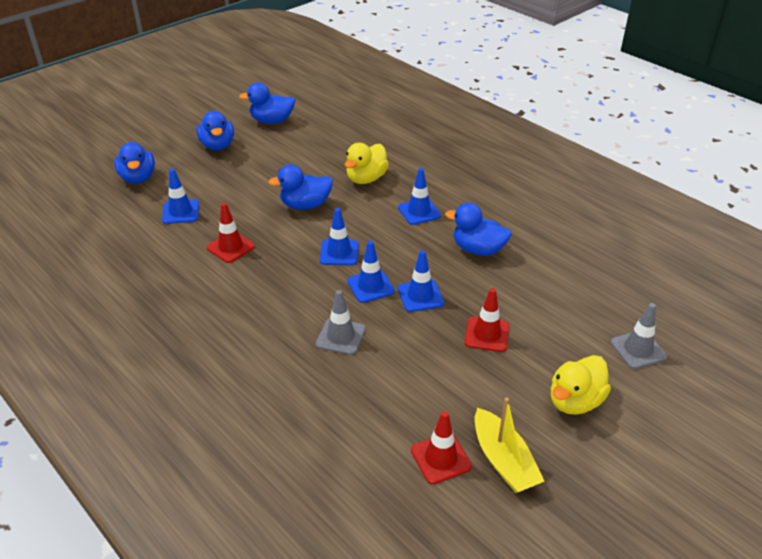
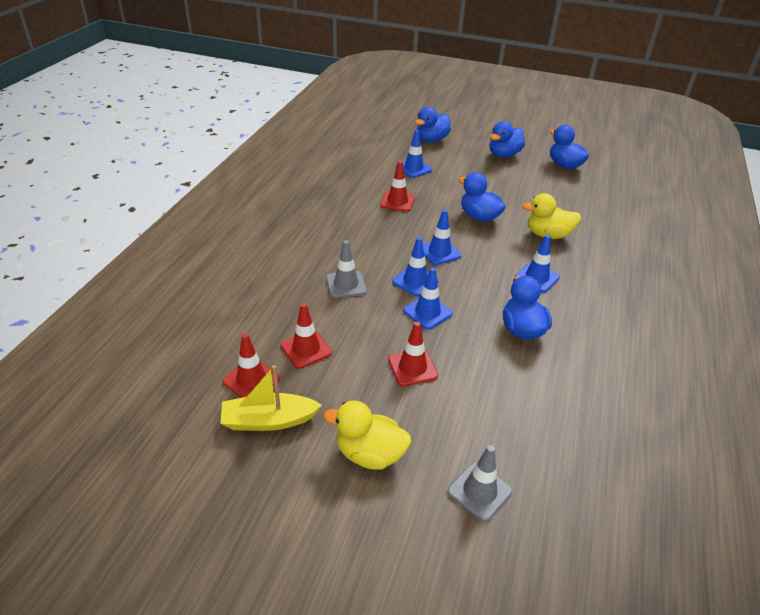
camera: 60 degrees right, 0 degrees up
(420, 400) = (306, 349): none -> red traffic cone
(503, 460) = (269, 420): yellow boat -> yellow boat turned 45 degrees clockwise

